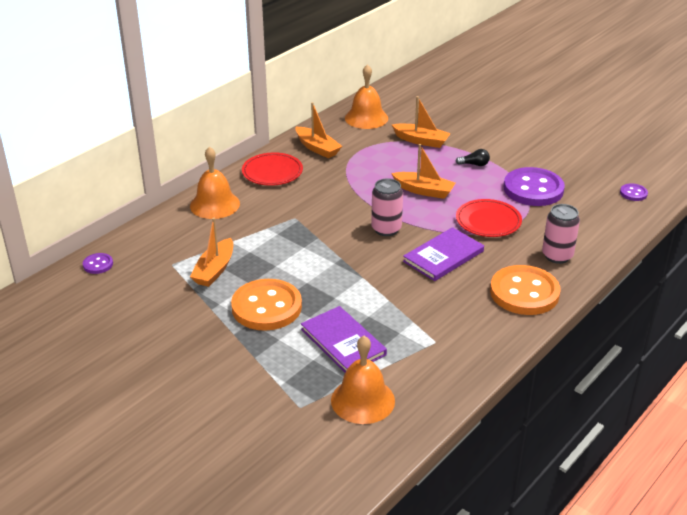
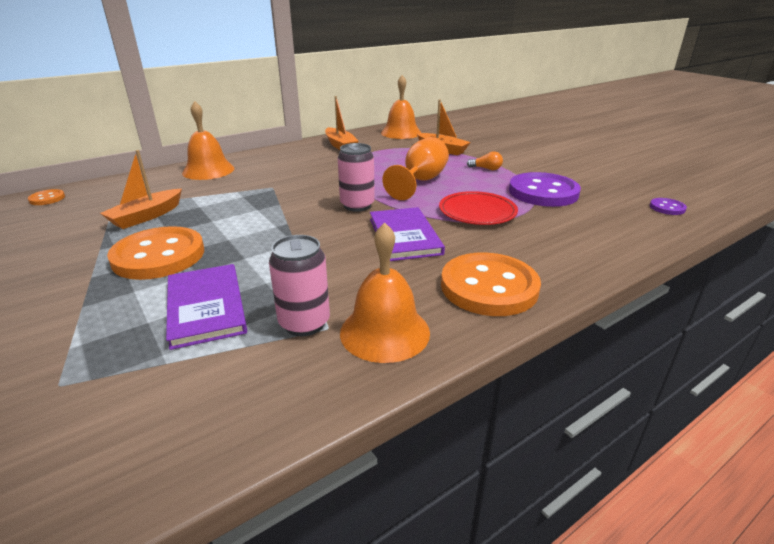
camera: 15 degrees right, 5 degrees down
(98, 264) = (47, 198): purple button -> orange button
(272, 172) = (284, 156): red plate -> none
(363, 400) = (154, 393): orange bell -> orange bell (385, 332)
(424, 191) = (420, 181): orange boat -> orange goblet
(443, 256) = (404, 236): purple book -> purple book turned 75 degrees counterclockwise
(474, 164) = (486, 169): black light bulb -> orange light bulb
(557, 256) = (550, 253): pink can -> pink can (304, 323)

